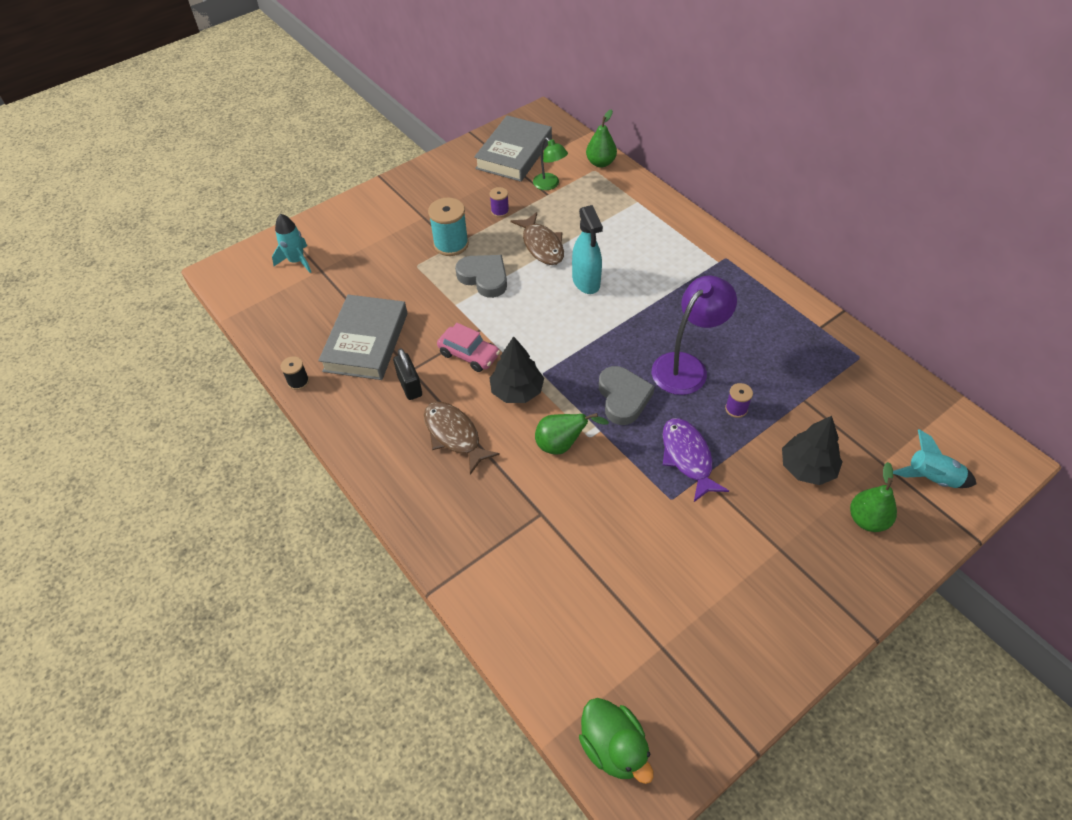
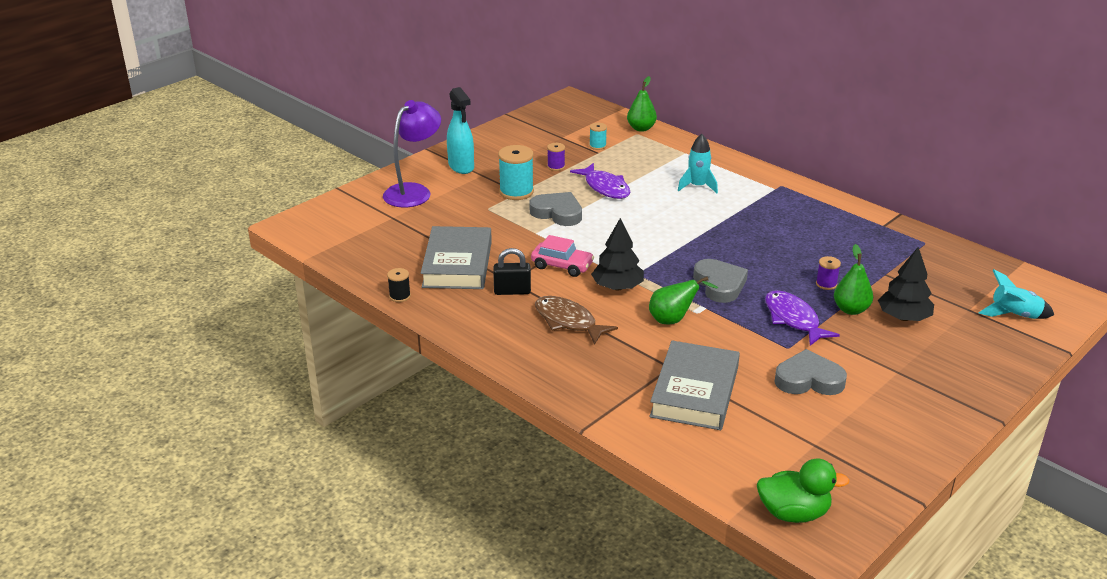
camera: 10 degrees left, 20 degrees down
(297, 261) = (366, 213): turquoise rocket -> turquoise rocket (697, 186)
(410, 386) = (512, 291): black padlock -> black padlock turned 60 degrees counterclockwise
(514, 154) = (555, 126): grey book -> grey book (694, 391)
(542, 245) = (605, 187): brown fish -> purple fish
(549, 185) = (597, 146): green lamp -> turquoise spool
(586, 282) = (656, 209): turquoise spray bottle -> turquoise spray bottle (461, 167)
(613, 747) = (793, 513): green duck -> green duck turned 45 degrees counterclockwise
(681, 549) = (808, 379): none -> grey heart
(686, 366) = (771, 259): purple lamp -> purple lamp (414, 191)
(867, 520) = (968, 346): green pear -> green pear (851, 309)

